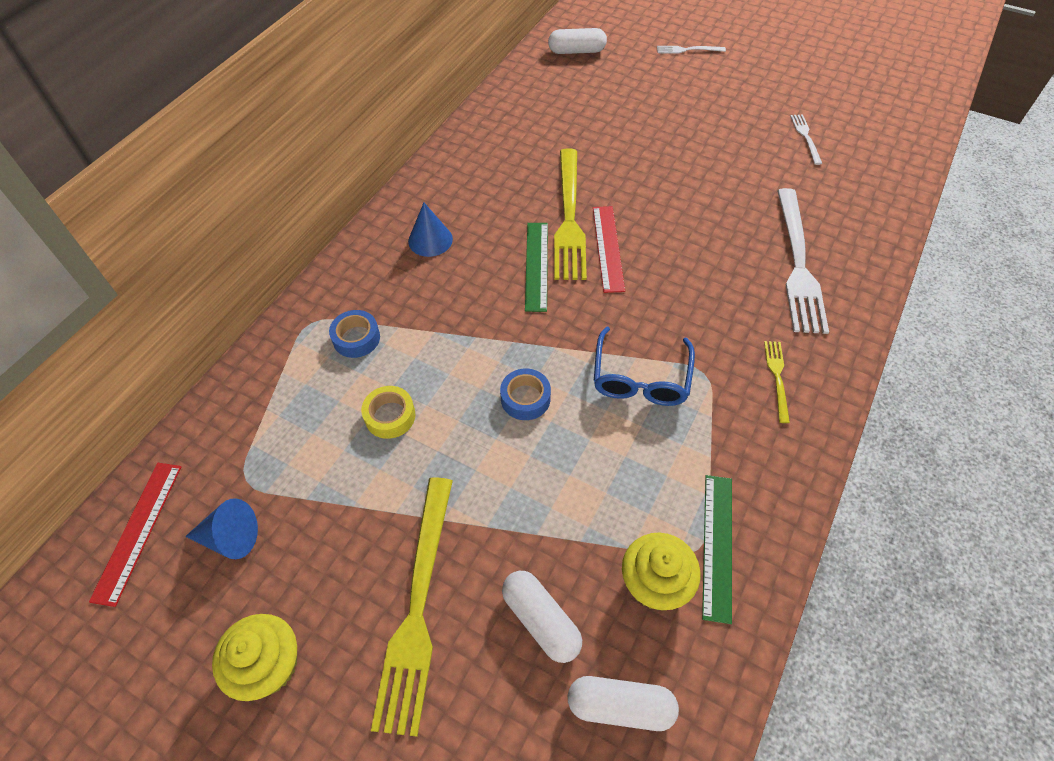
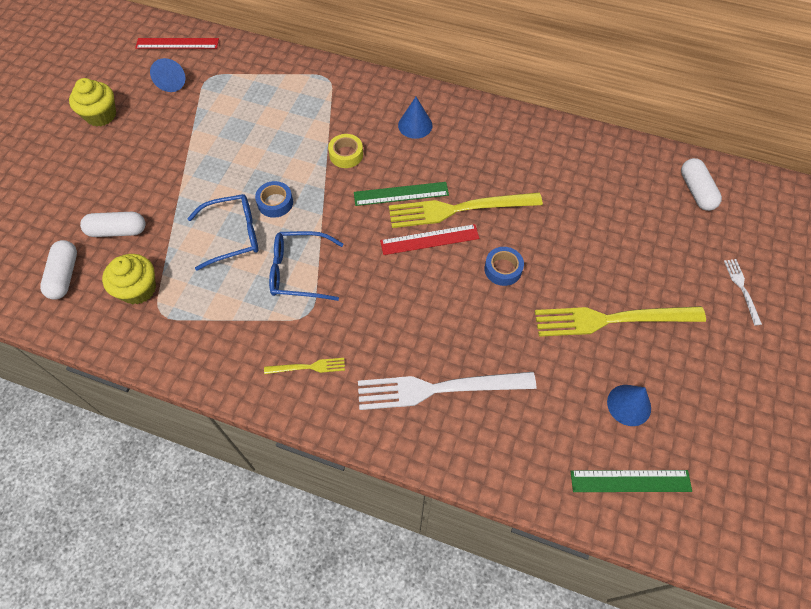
camera: 80 degrees right, 5 degrees up
(356, 338) = (317, 103): blue tape -> blue tape (503, 269)
(390, 416) = (256, 133): yellow tape -> yellow tape (346, 154)
(417, 606) = (129, 171): yellow fork -> yellow fork (612, 319)
(541, 620) = (117, 231): white capsule -> white capsule turned 45 degrees clockwise
(573, 453) = (232, 235): none -> blue glasses
(717, 545) = (163, 325): green ruler -> green ruler (630, 481)
(806, 137) = (629, 405): white fork -> blue cone

